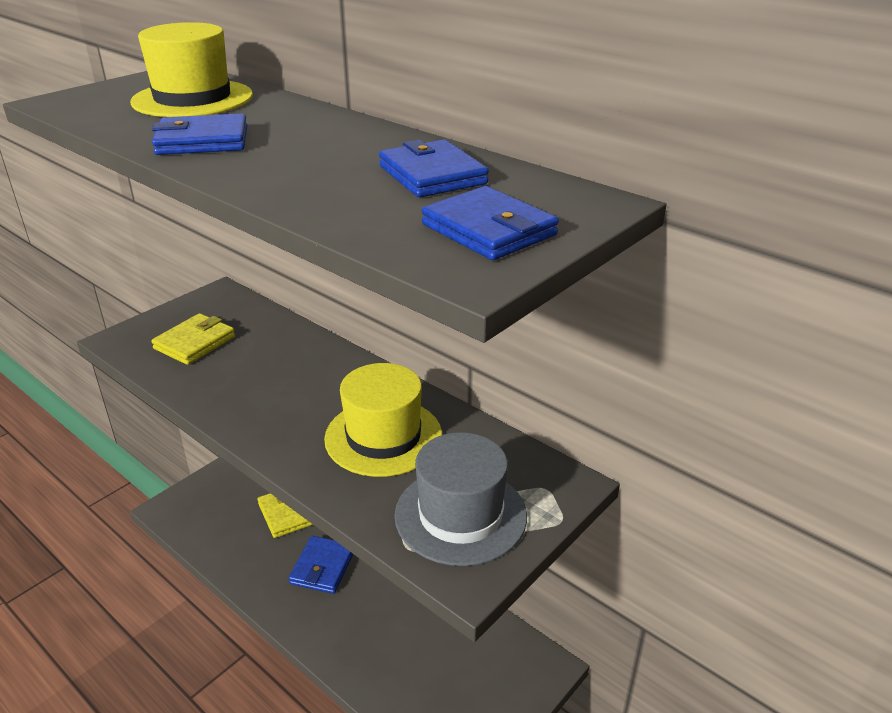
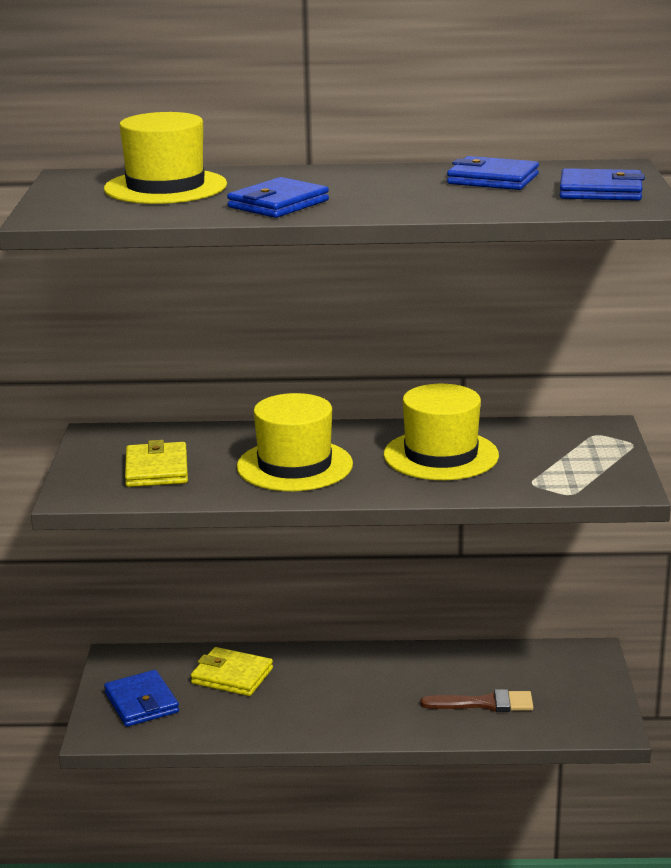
camera: 40 degrees left, 10 degrees down
(273, 387) = (294, 466): none -> yellow hat
(323, 567) = (328, 691): blue wallet -> blue wallet (142, 702)
(403, 658) = (484, 703): none -> brown brush
(460, 515) = (570, 467): grey hat -> none

